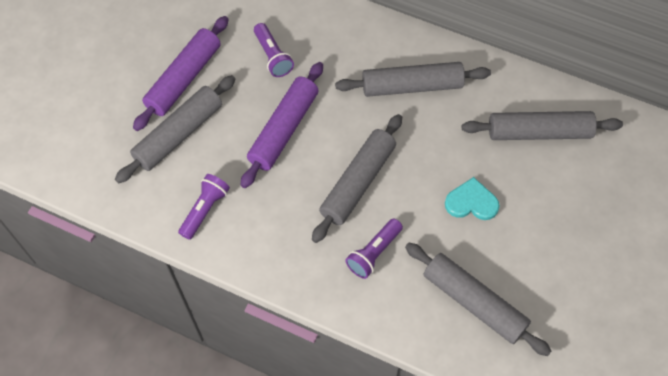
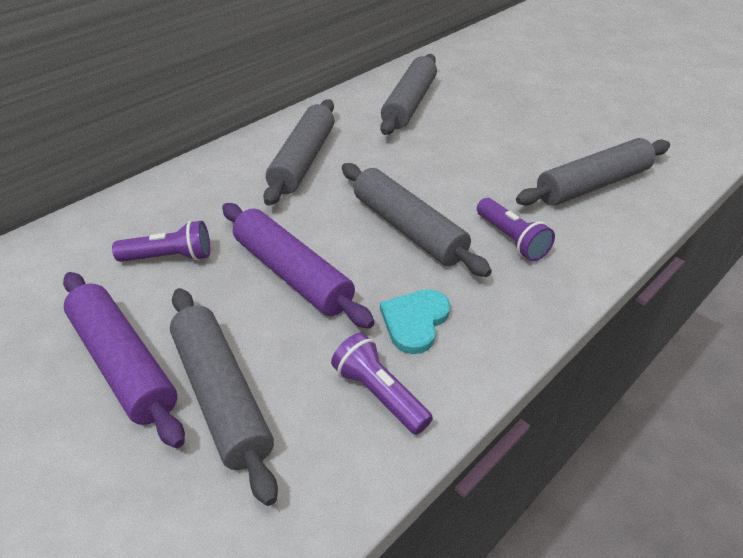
camera: 70 degrees left, 20 degrees down
(471, 202) = (471, 158): turquoise heart -> turquoise heart (415, 321)

